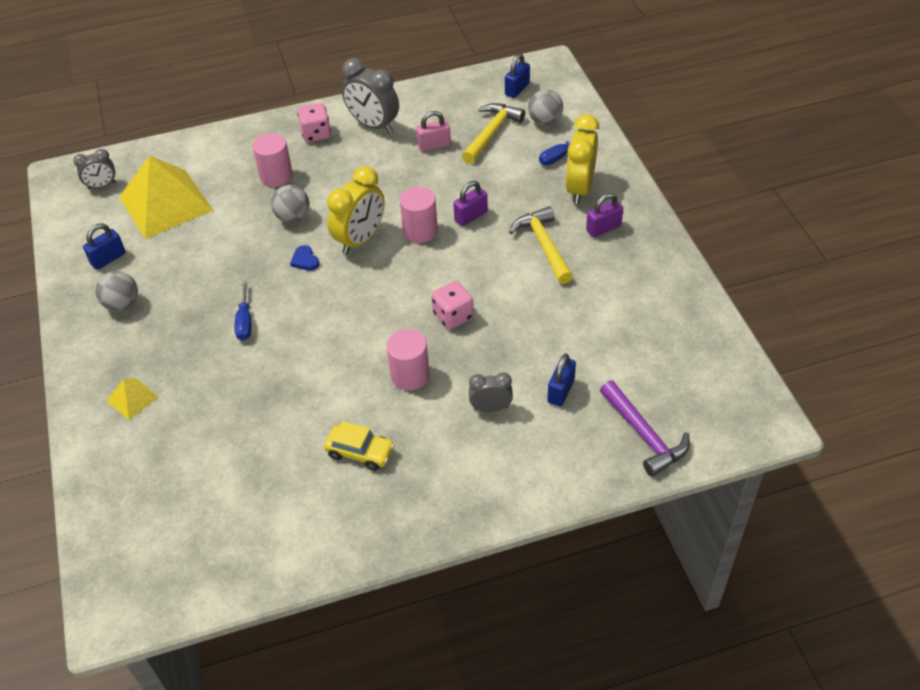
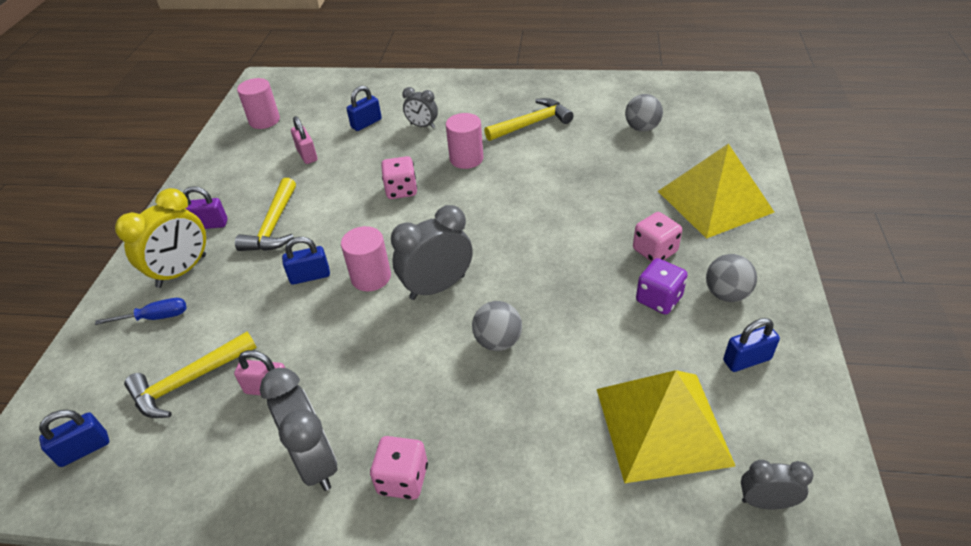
camera: 155 degrees left, 5 degrees down
(132, 398) = (714, 201): yellow pyramid -> yellow pyramid, size x2.27
(177, 283) = (659, 299): none -> purple dice
(186, 325) = (654, 251): none -> pink dice
(245, 321) = (592, 238): blue screwdriver -> none
(276, 176) = (493, 416): pink cylinder -> pink cylinder (264, 120)
(305, 260) = (507, 282): blue heart -> none
(360, 239) = (437, 287): yellow clock -> grey clock
(360, 452) = (531, 124): yellow car -> yellow hammer
(471, 216) = (310, 276): purple padlock -> blue padlock
(545, 121) = (115, 375): grey ball -> grey ball (642, 128)
(588, 327) = (307, 155): none -> pink padlock
(644, 435) = (339, 91): purple hammer -> none

